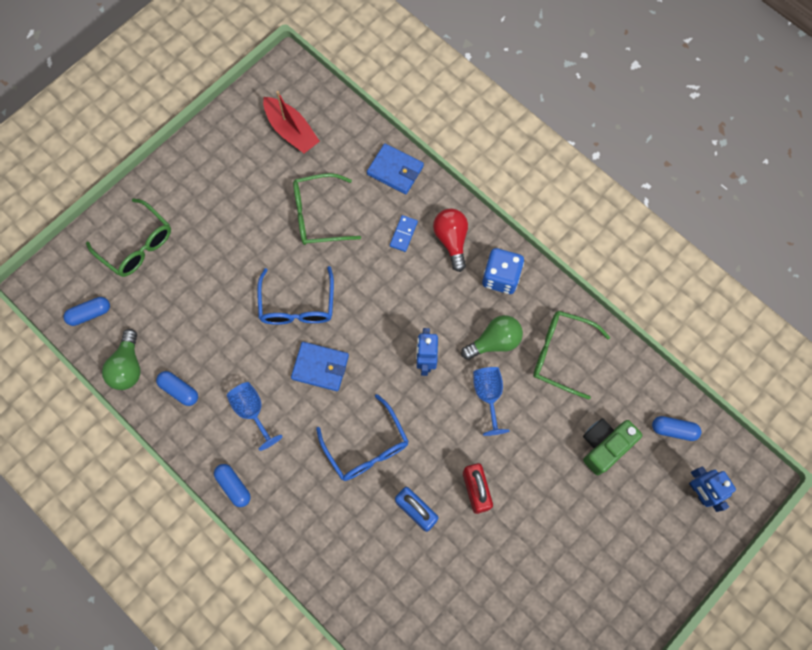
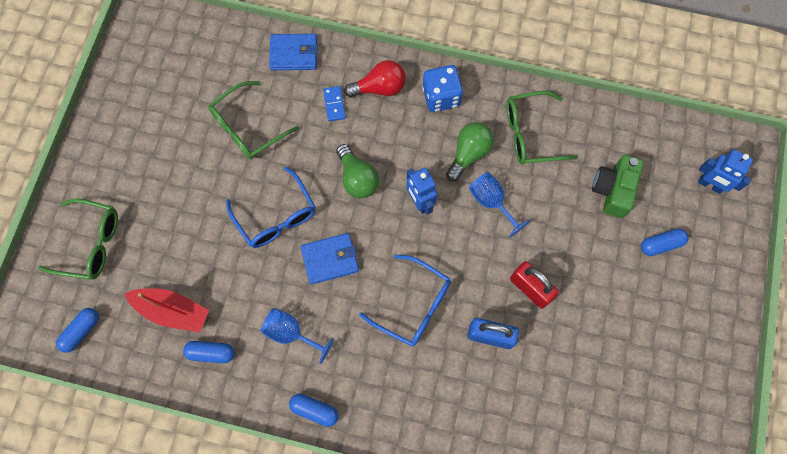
camera: 30 degrees left, 0 degrees up
(128, 367) = (148, 359): green light bulb -> green light bulb (357, 178)
(291, 131) = (178, 67): red boat -> red boat (172, 311)
(451, 240) = (379, 88): red light bulb -> red light bulb turned 120 degrees clockwise
(673, 430) = (659, 146): blue capsule -> blue capsule (661, 244)

